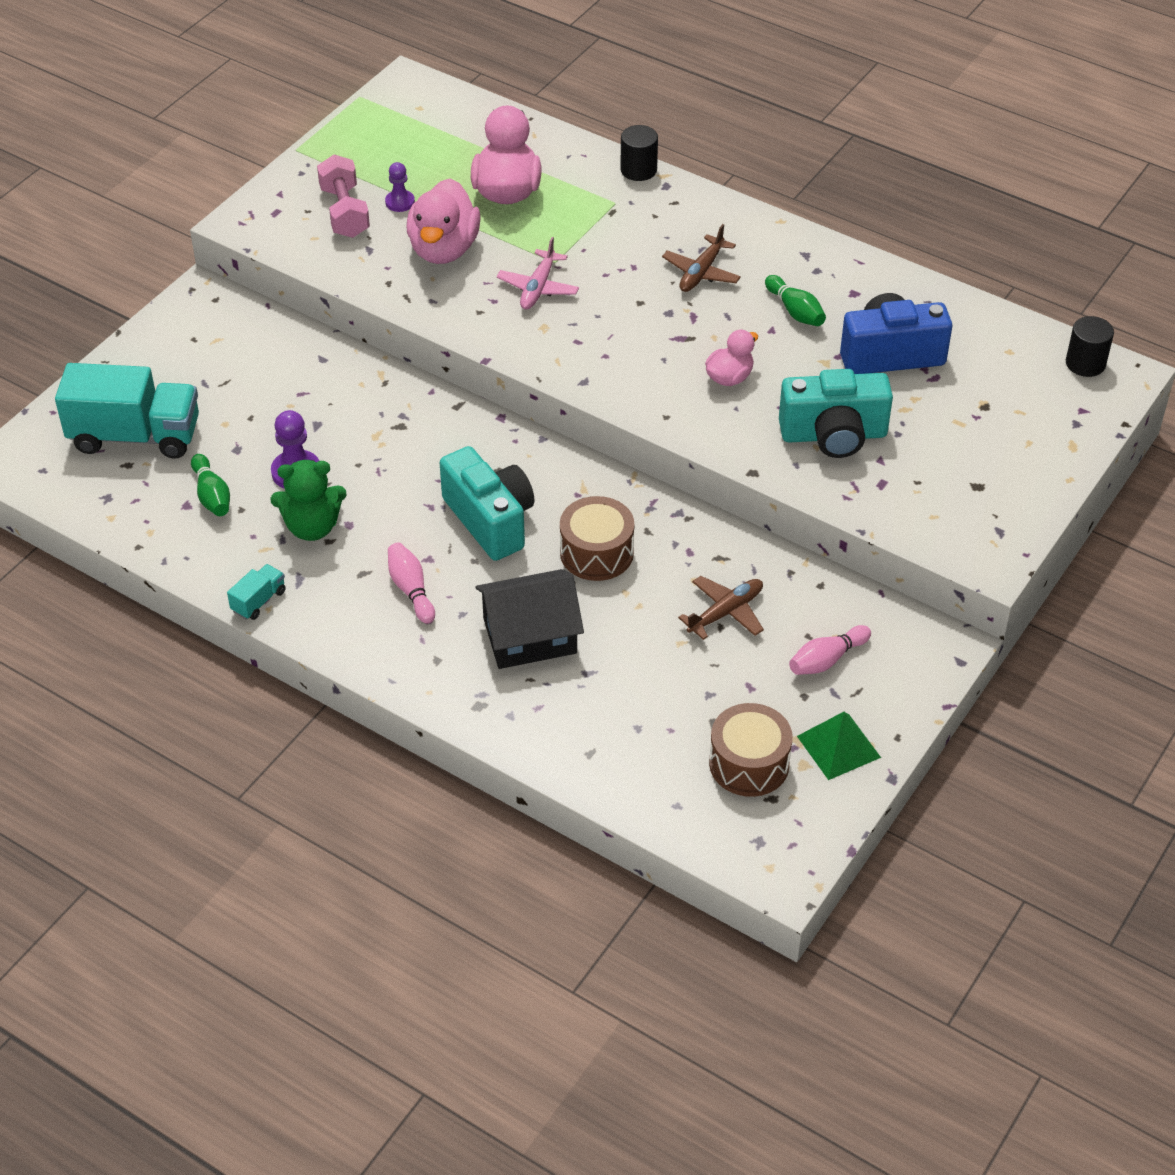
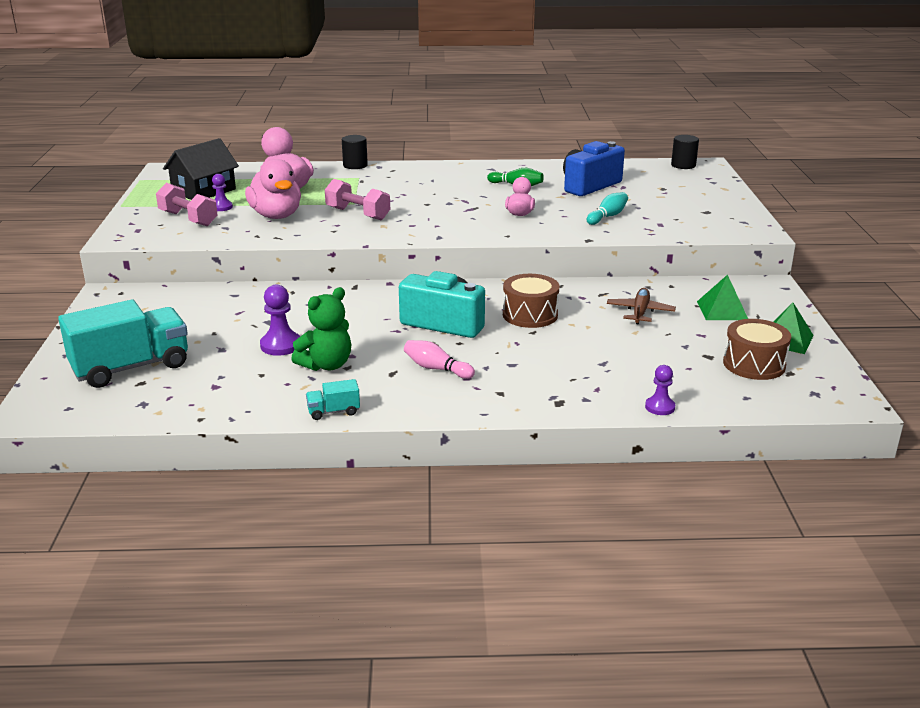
camera: 35 degrees left, 20 degrees down
(212, 495) = (230, 375): green bowling pin -> none
(258, 601) = (333, 412): turquoise truck -> turquoise truck turned 105 degrees counterclockwise
(530, 636) = (543, 361): black house -> black house (204, 191)
(538, 288) = (358, 214): pink plane -> pink dumbbell
(570, 768) = (660, 407): none -> purple pawn
(701, 272) = (445, 186): brown plane -> none
(827, 660) = (722, 310): pink bowling pin -> green pyramid
(833, 435) = (607, 216): turquoise camera -> turquoise bowling pin

